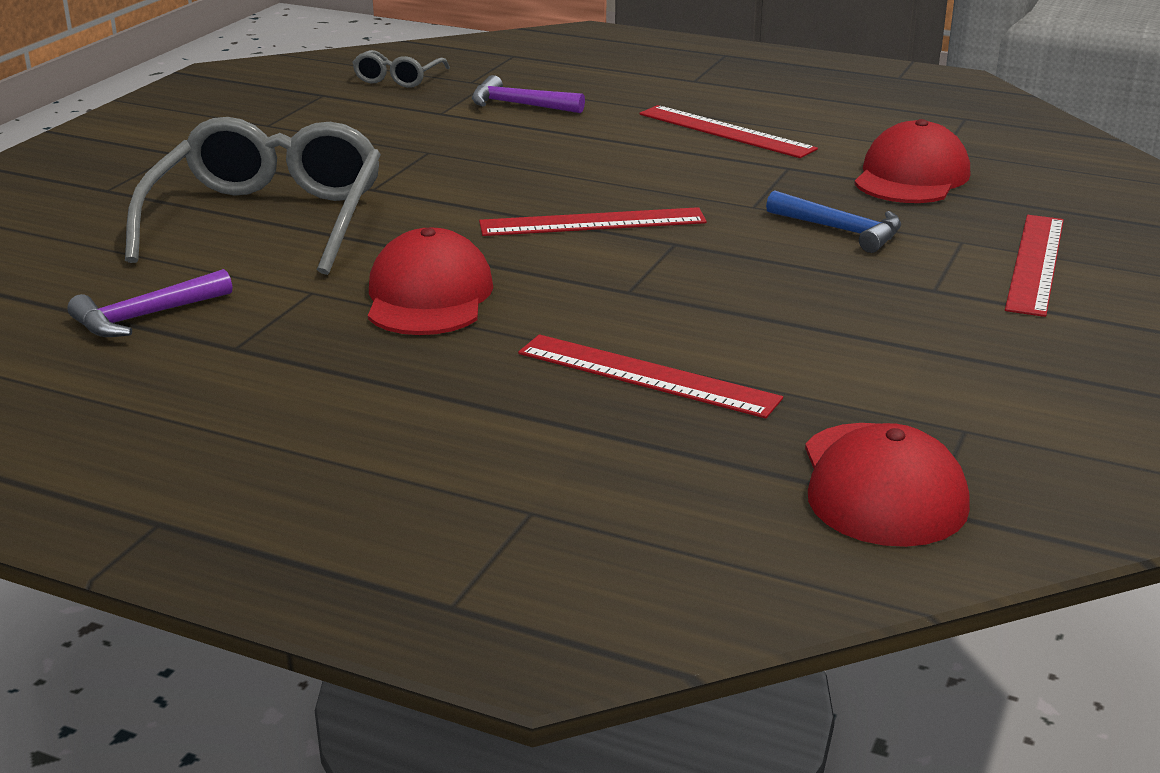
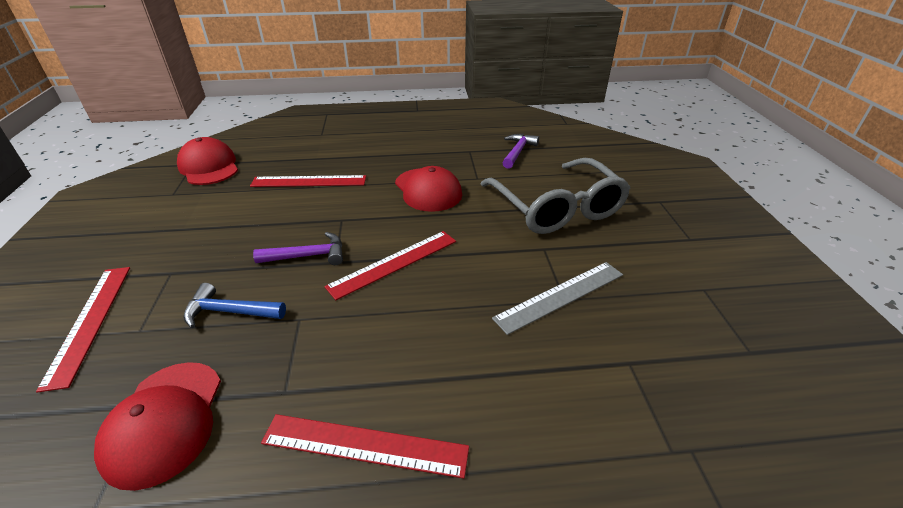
camera: 150 degrees right, 10 degrees up
(398, 78) = (753, 419): grey glasses -> none
(428, 154) = (560, 296): none -> grey ruler
(519, 105) = (590, 411): purple hammer -> purple hammer (308, 256)

